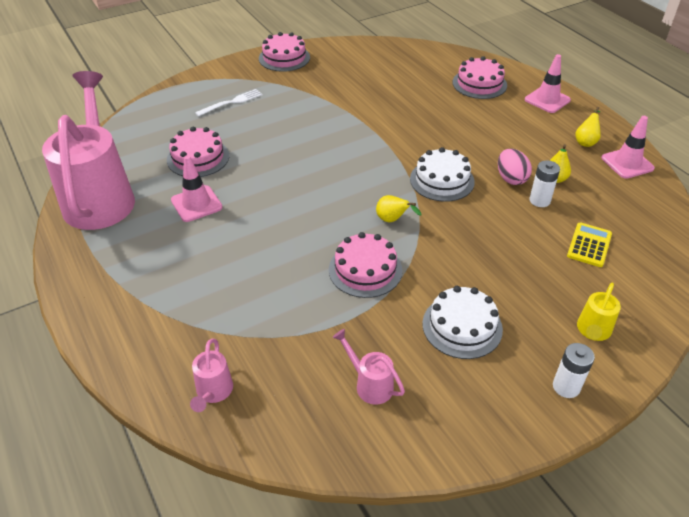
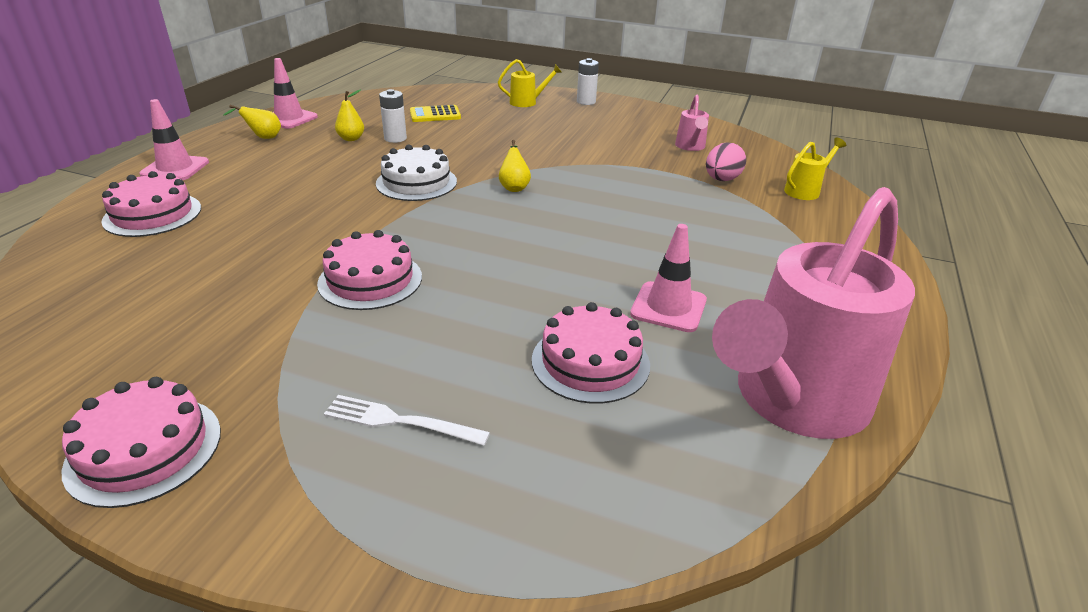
camera: 130 degrees left, 10 degrees down
(213, 392) = (805, 190): pink watering can -> yellow watering can
(365, 270) = (596, 179): pink cake -> pink cake (370, 280)
(462, 326) = (590, 134): white cake -> none
(511, 178) = (373, 155): pink egg -> pink egg (721, 180)

